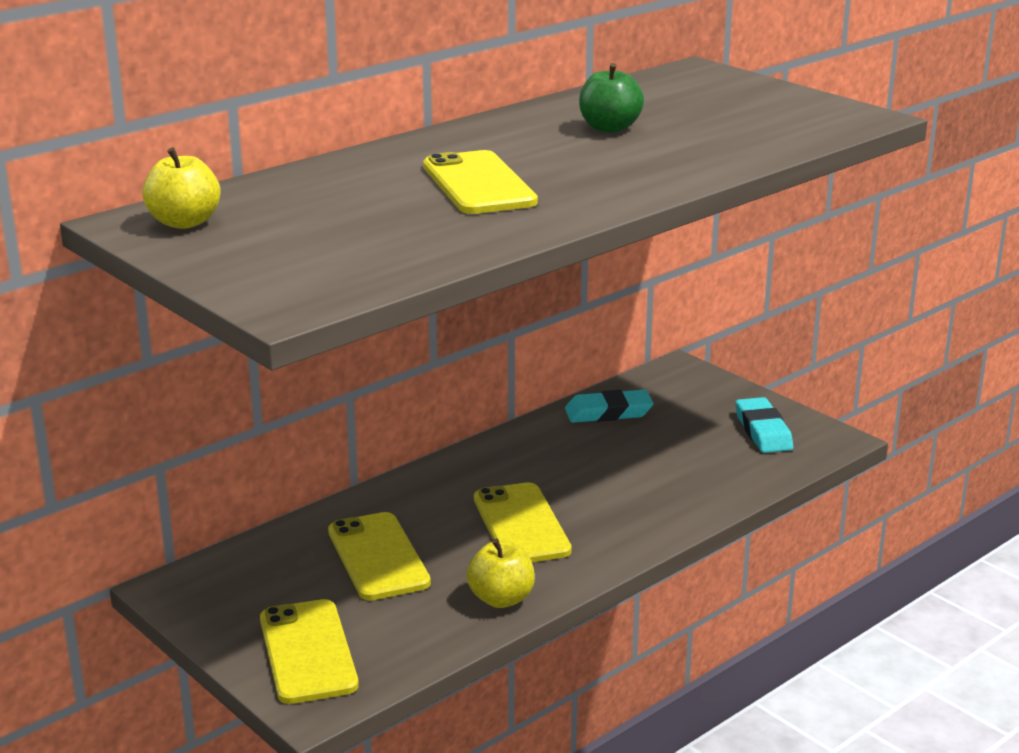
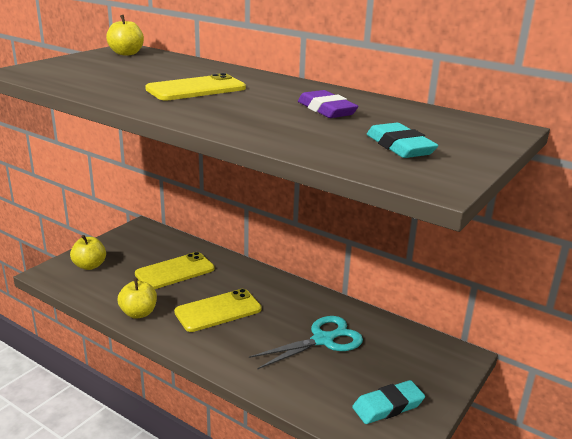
camera: 75 degrees right, 0 degrees up
(308, 652) = (90, 266): yellow phone -> yellow apple
(608, 412) = (373, 329): turquoise eraser -> turquoise eraser (399, 146)
(609, 128) = (326, 110): green apple -> purple eraser
(622, 451) = (323, 340): none -> turquoise scissors

